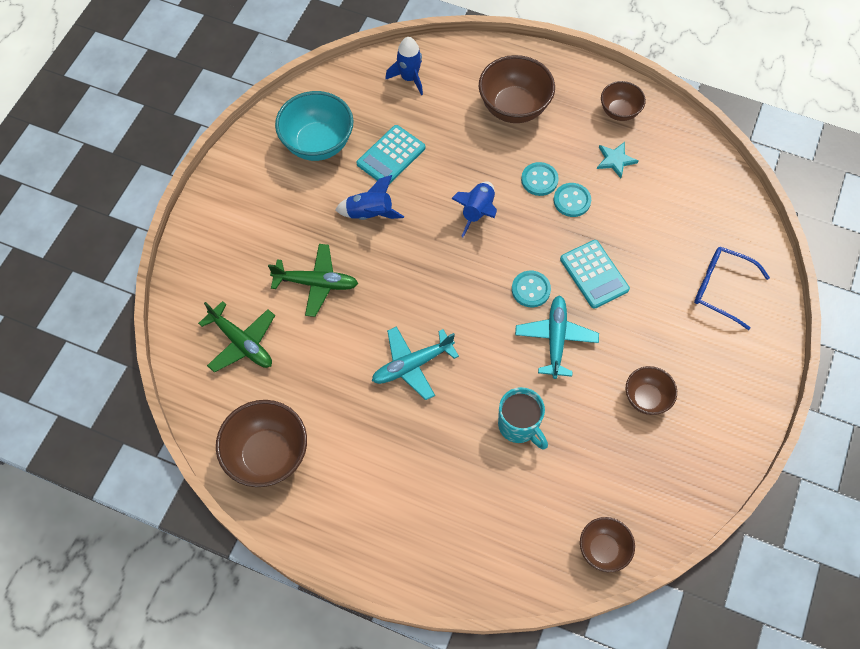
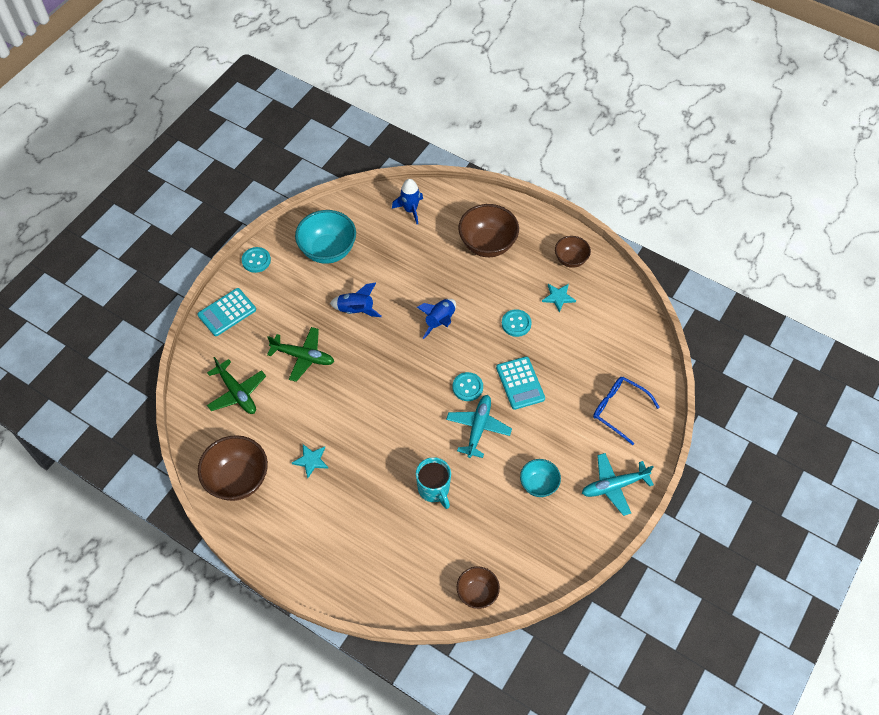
camera: 10 degrees right, 5 degrees down
(356, 415) = (311, 460): none -> turquoise star
(391, 156) = (382, 268): turquoise calculator -> turquoise calculator (227, 312)
(412, 365) = (362, 430): turquoise plane -> turquoise plane (614, 486)
(539, 180) = (494, 304): turquoise button -> turquoise button (256, 260)
(646, 398) = (538, 484): brown bowl -> turquoise bowl

